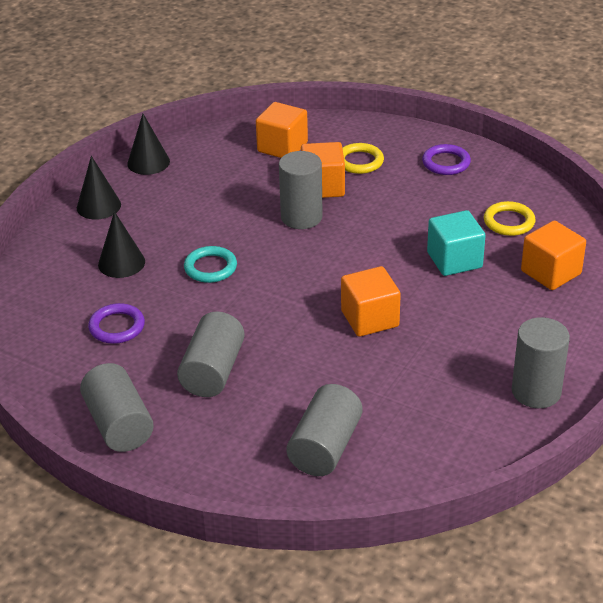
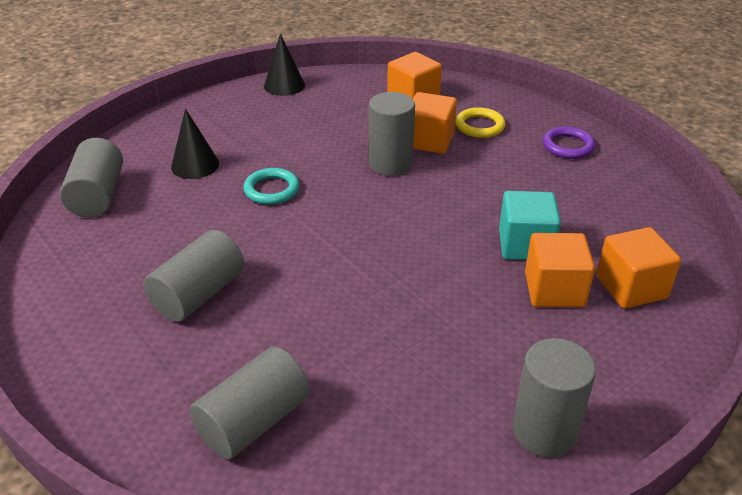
camera: 20 degrees right, 0 degrees up
(98, 206) = (214, 111): black cone -> none
(117, 327) = (144, 223): purple ring -> none
(119, 424) = (67, 324): grey cylinder -> grey cylinder (97, 195)
(370, 319) = (396, 284): orange cube -> orange cube (554, 290)
(509, 222) = (607, 220): yellow ring -> none

